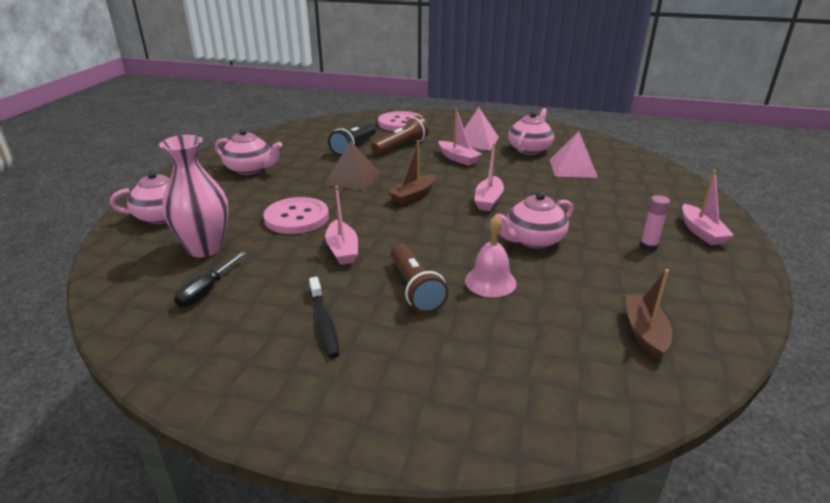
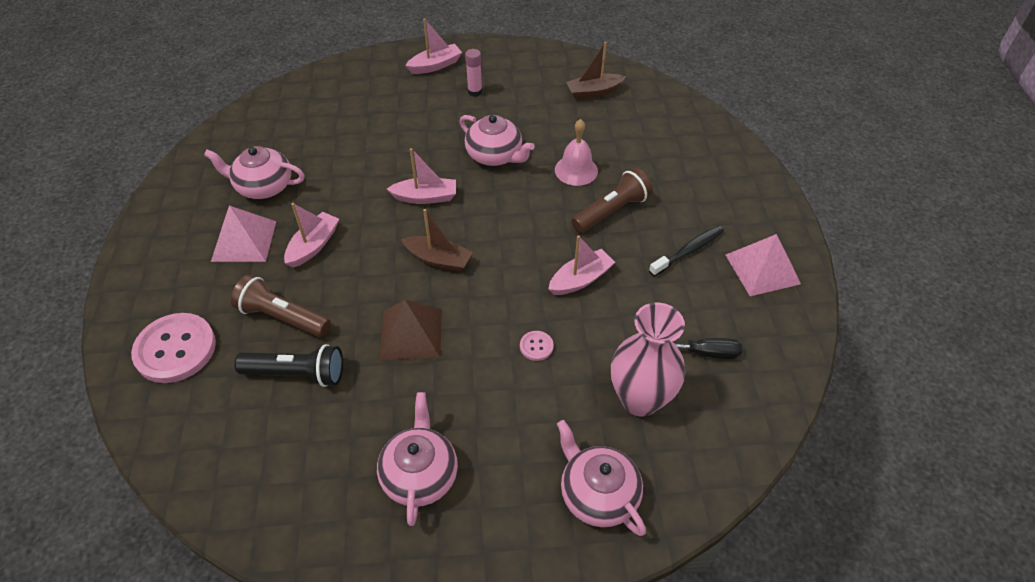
camera: 110 degrees left, 20 degrees up
(296, 218) = (536, 346): pink button -> pink button, size x0.43
(573, 168) = (317, 145): pink pyramid -> pink pyramid (762, 269)

